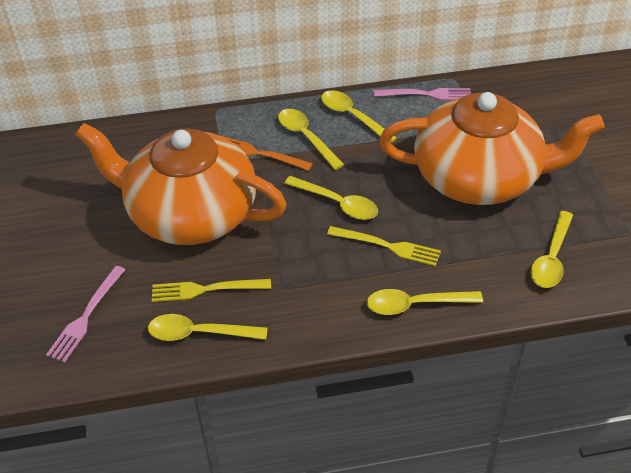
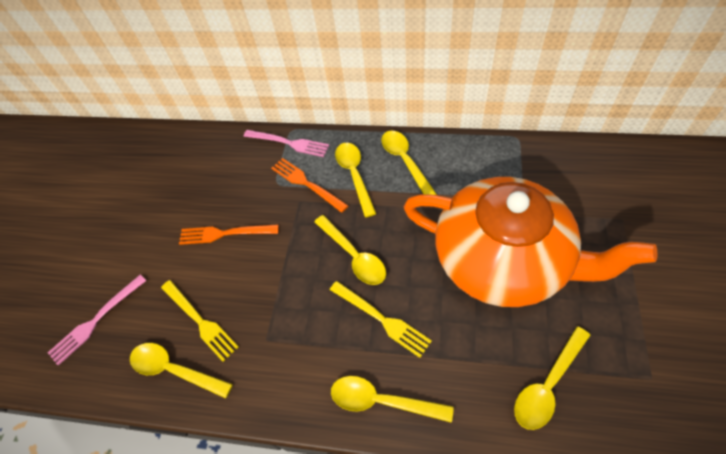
camera: 25 degrees right, 10 degrees up
(190, 213) = (224, 234): orange teapot -> orange fork
(205, 290) = (200, 321): yellow fork -> yellow fork turned 150 degrees counterclockwise
(427, 94) = (485, 151): pink fork -> pink fork (289, 143)

